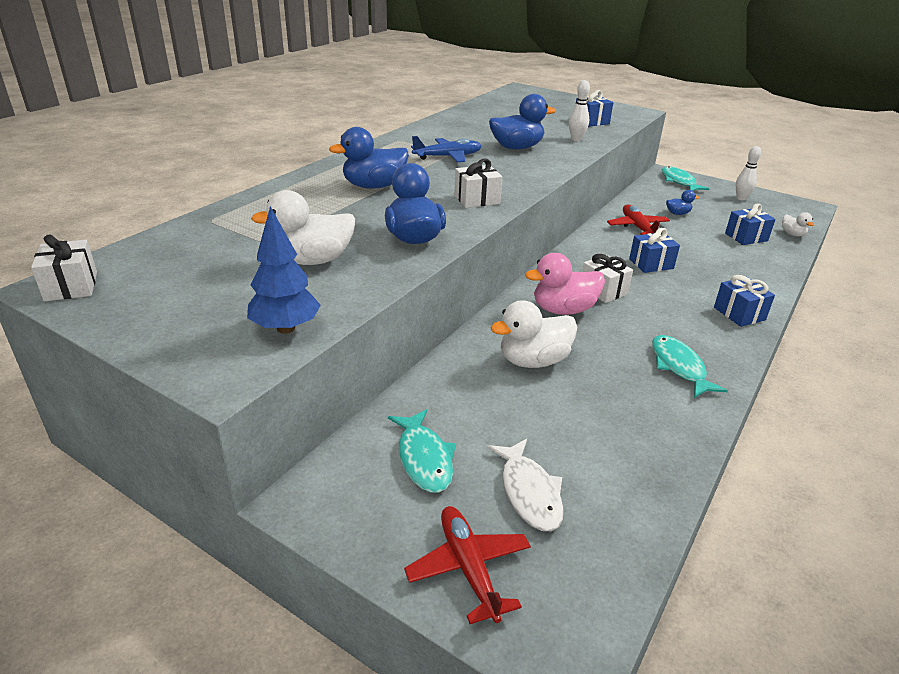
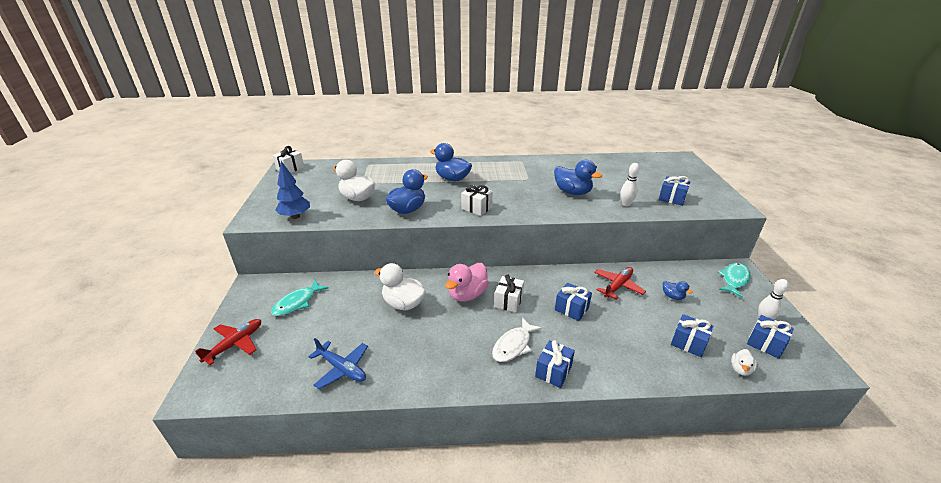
camera: 55 degrees right, 0 degrees up
(448, 157) = (522, 180): blue plane -> blue plane (342, 368)
(529, 492) = (293, 343): white fish -> white fish (513, 345)
(563, 310) = (467, 294): pink duck -> pink duck turned 90 degrees counterclockwise
(679, 367) = (452, 361): turquoise fish -> none
(769, 211) = (765, 344): none -> blue gift

